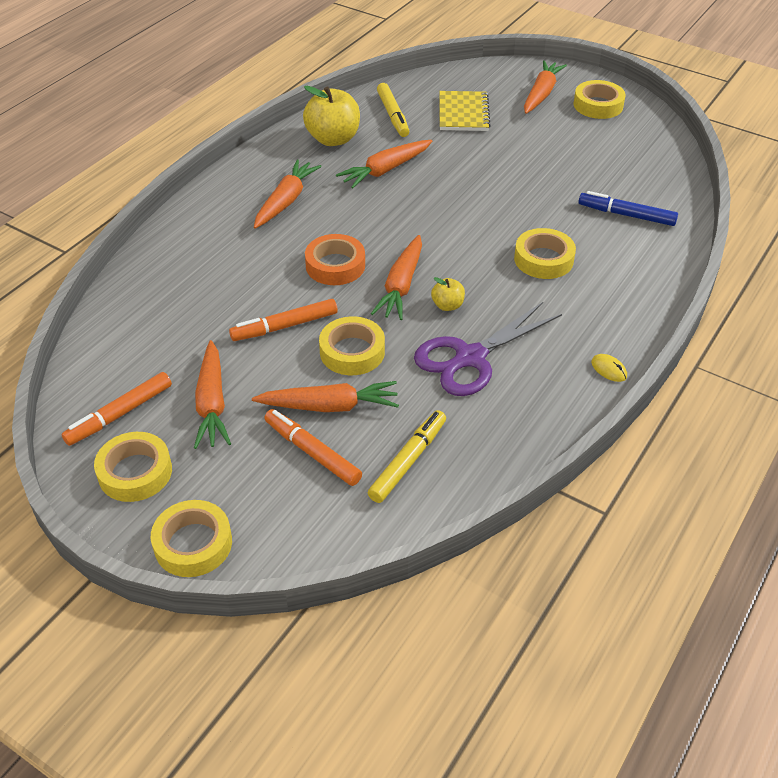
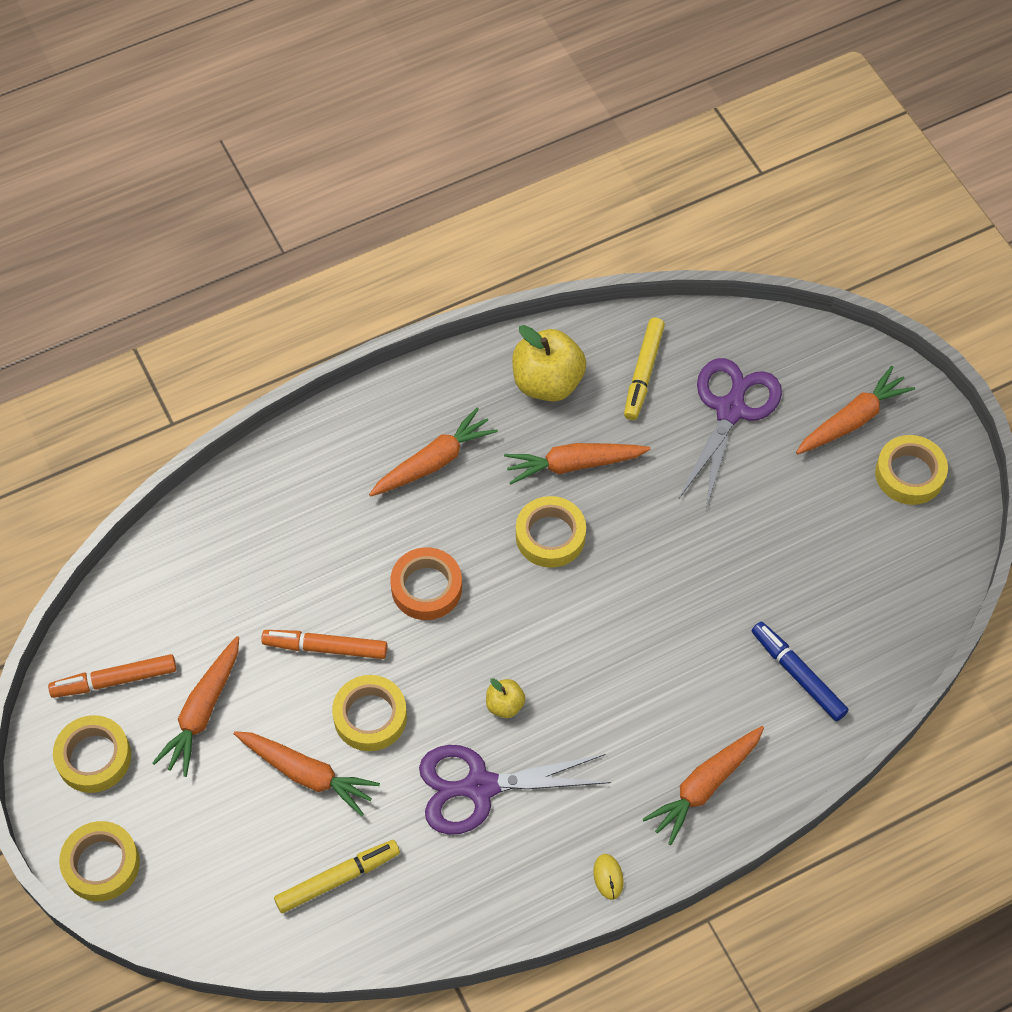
camera: 30 degrees right, 15 degrees up
(312, 452) = (258, 821): orange marker -> none
(401, 285) = (476, 652): orange carrot -> orange carrot (704, 786)
(463, 113) = (730, 409): yellow notebook -> purple scissors
(543, 259) = (653, 693): yellow tape -> yellow tape (550, 536)

